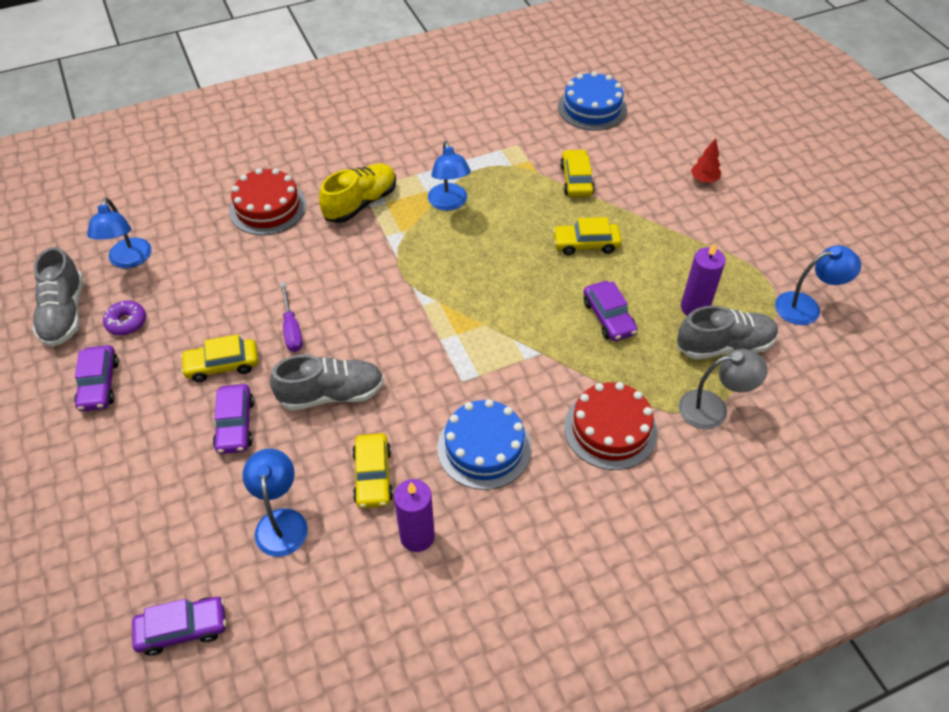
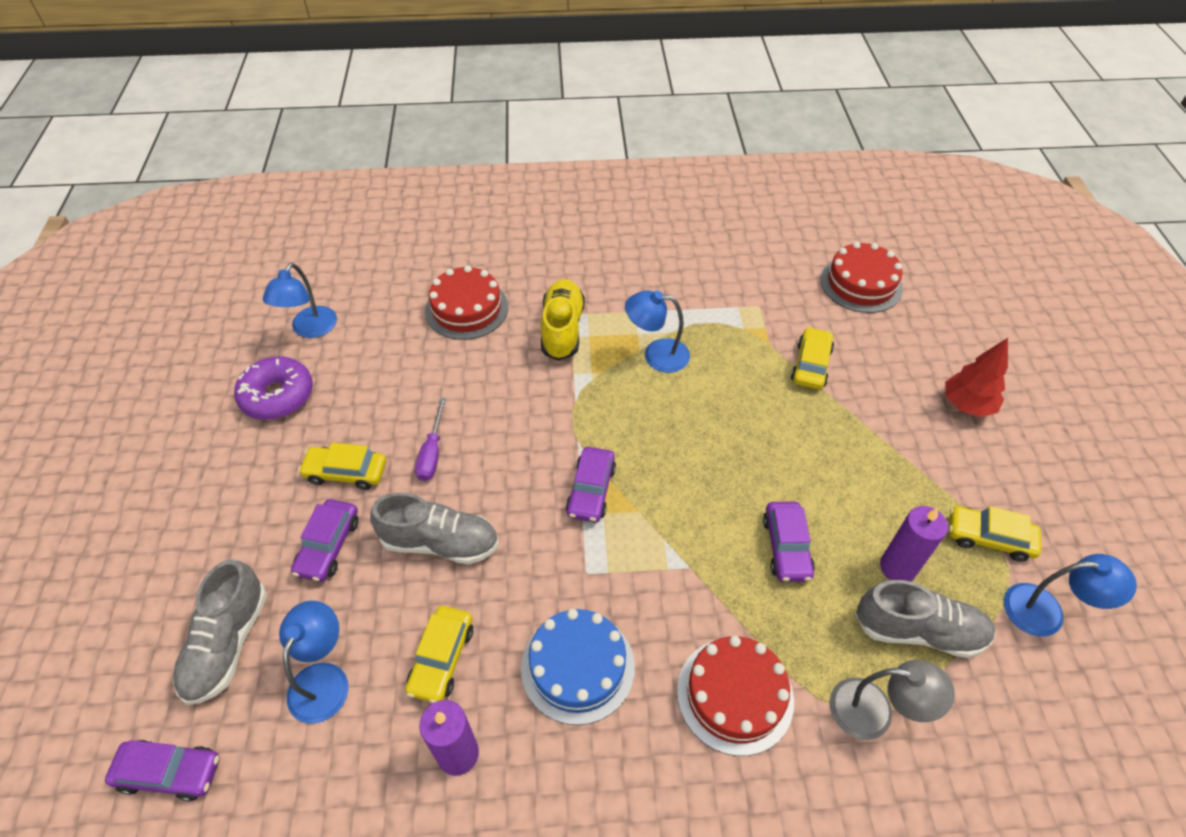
camera: 20 degrees right, 0 degrees up
(64, 313) = (226, 369): grey shoe -> grey shoe (227, 643)
(99, 384) = (222, 456): purple car -> purple car (591, 490)
(126, 322) = (277, 396): purple donut -> purple donut, size x1.70
(360, 203) = (562, 329): yellow shoe -> yellow shoe turned 60 degrees counterclockwise
(449, 203) = (656, 355): blue lamp -> blue lamp turned 90 degrees clockwise
(586, 244) = (793, 446): yellow car -> yellow car (989, 538)
(592, 108) = (861, 284): blue cake -> red cake
(704, 179) = (967, 405): red tree -> red tree, size x1.54

